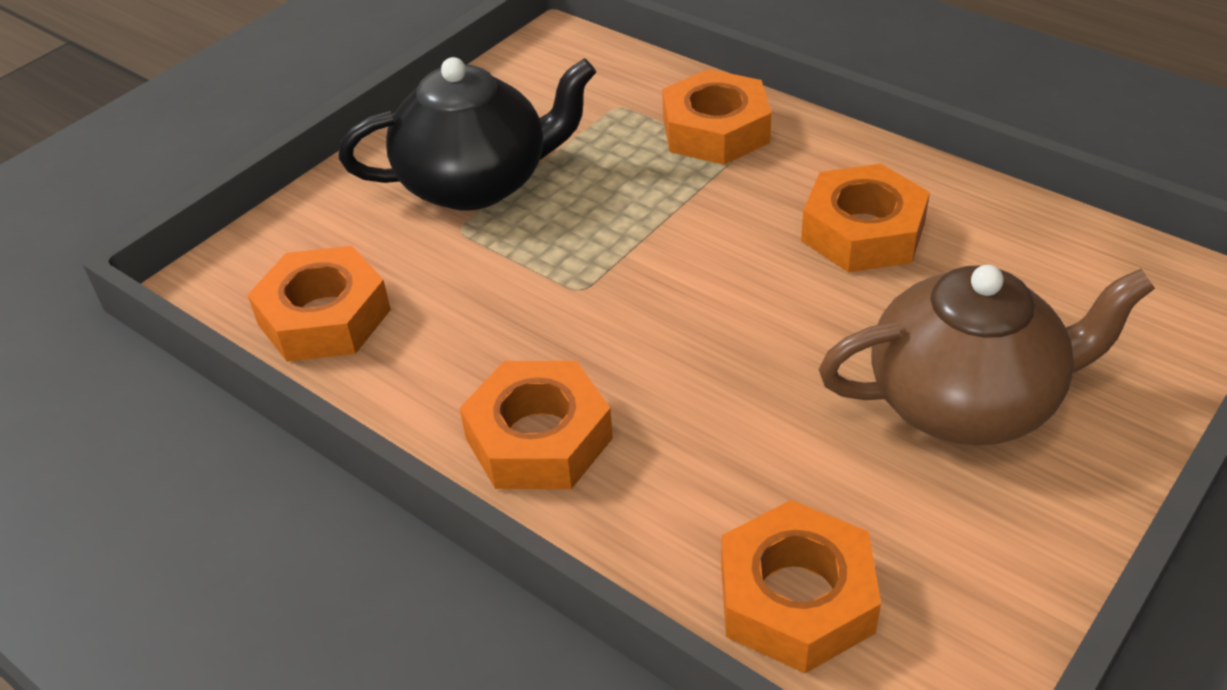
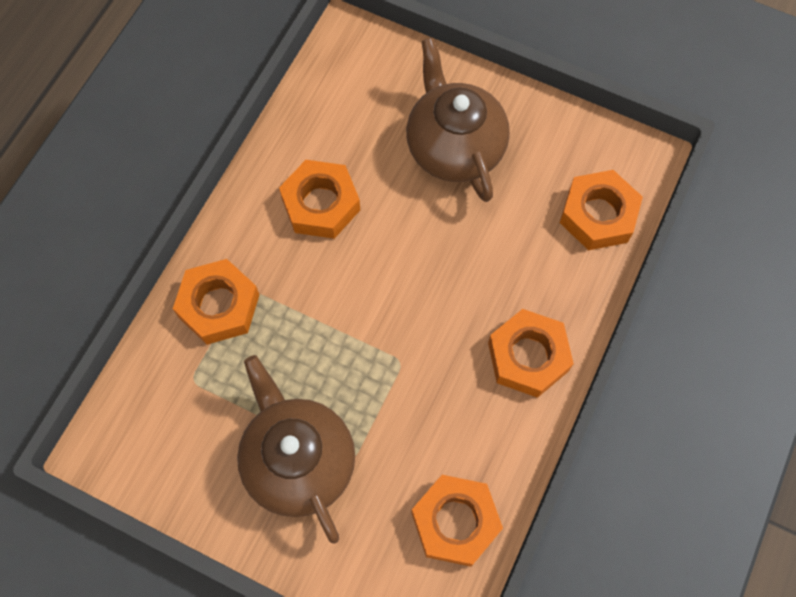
camera: 105 degrees left, 25 degrees up
(477, 183) = (298, 461): black teapot -> brown teapot

